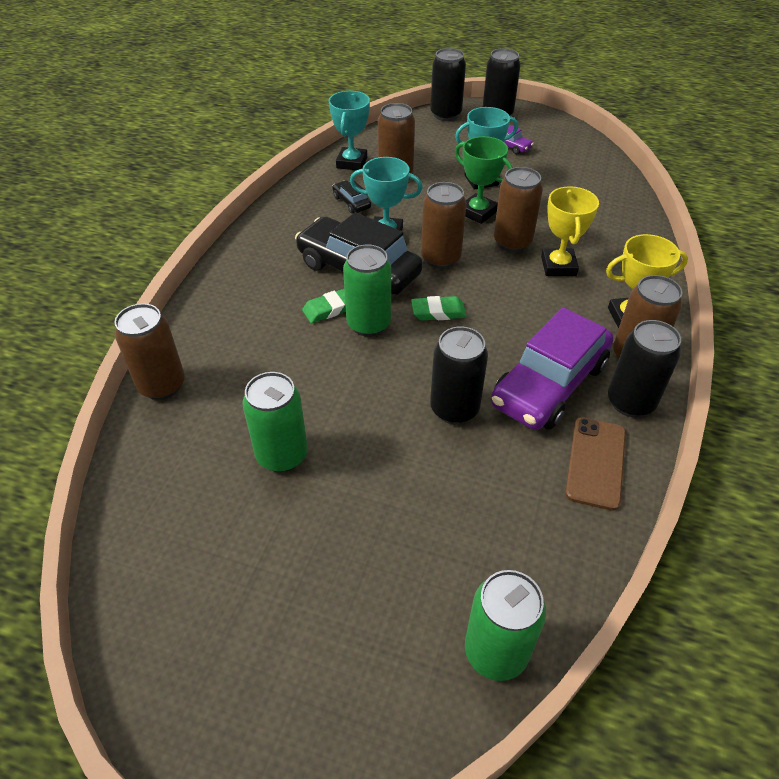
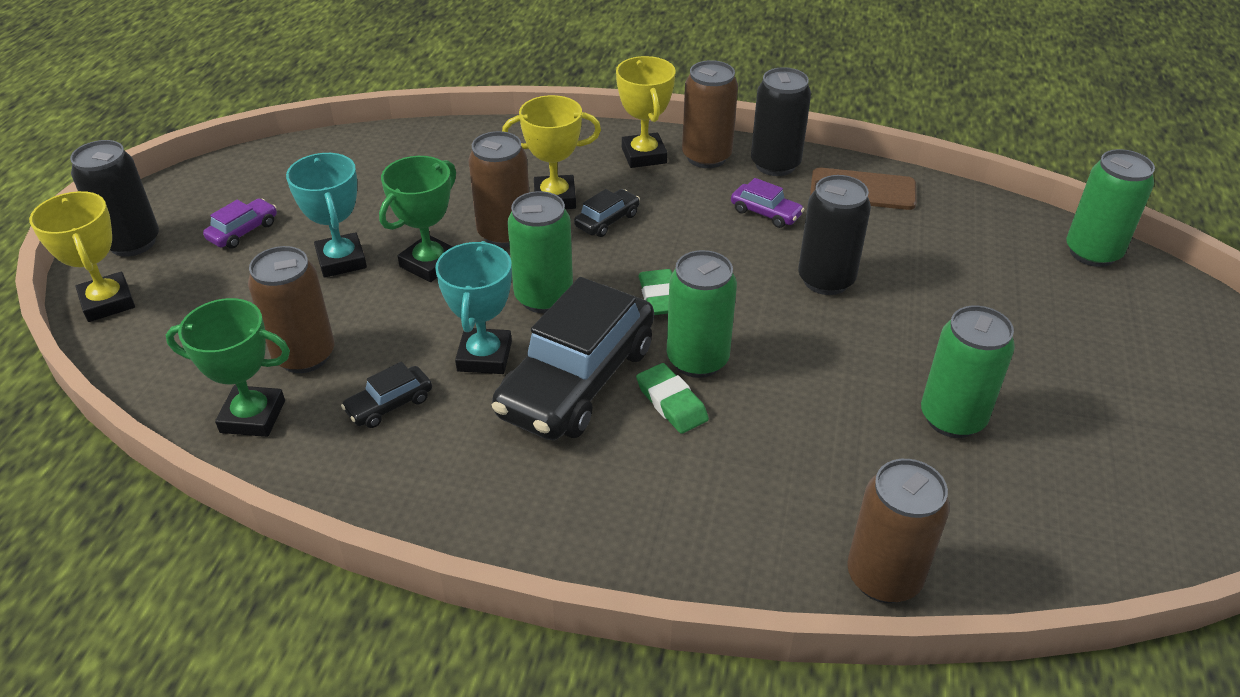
camera: 95 degrees left, 5 degrees down
(351, 163) = (253, 416): turquoise trophy -> green trophy
(440, 258) = (544, 297): brown can -> green can
(445, 114) = (107, 302): black can -> yellow trophy
(531, 291) = (607, 220): none -> black car
(549, 384) = (765, 213): purple car -> purple car, size x0.43

